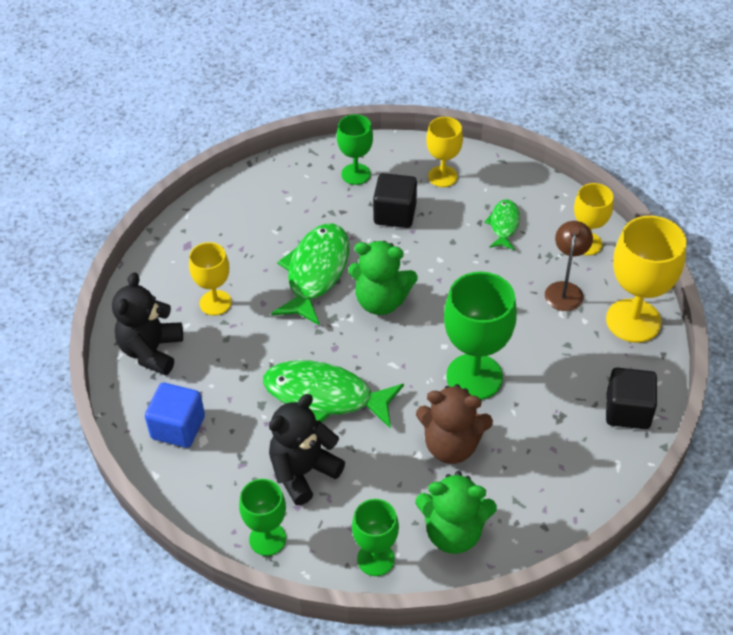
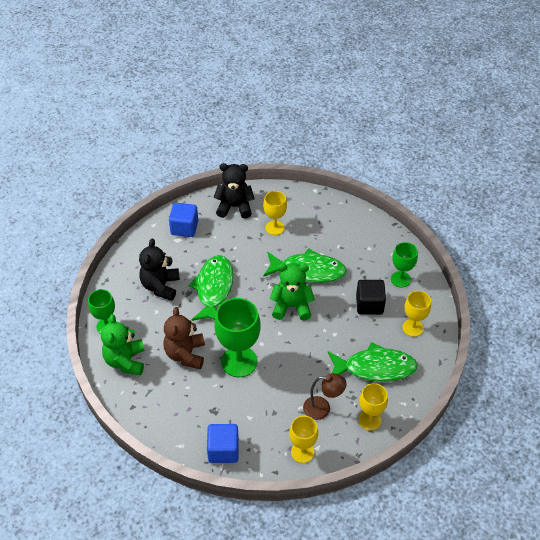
camera: 80 degrees right, 0 degrees up
(267, 539) = (117, 277): green goblet -> none
(303, 472) = (160, 286): black teddy bear -> black teddy bear turned 120 degrees counterclockwise
(381, 301) = (291, 306): green teddy bear -> green teddy bear turned 90 degrees clockwise
(504, 225) = (375, 368): green fish -> green fish, size x1.88
(627, 411) = (223, 450): black cube -> blue cube
(633, 321) = (302, 452): yellow goblet -> yellow goblet, size x0.60

